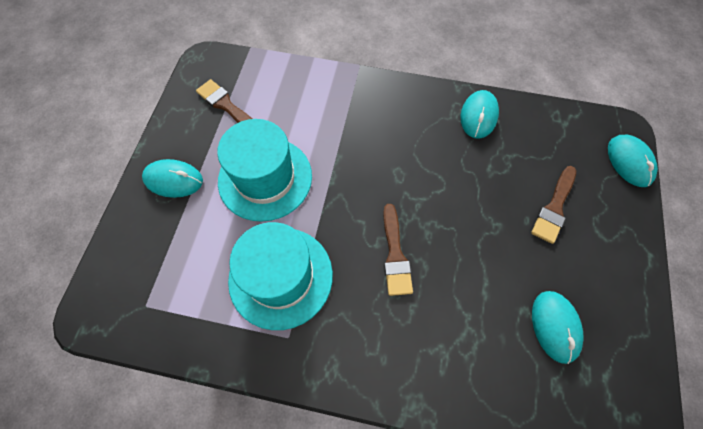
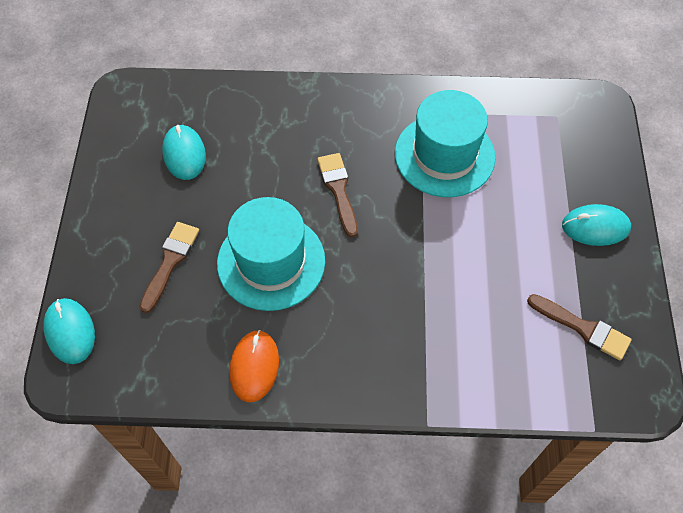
camera: 170 degrees right, 5 degrees down
(265, 178) = (496, 244): turquoise hat -> turquoise hat (271, 262)
(478, 116) = (254, 366): turquoise mouse -> orange mouse

